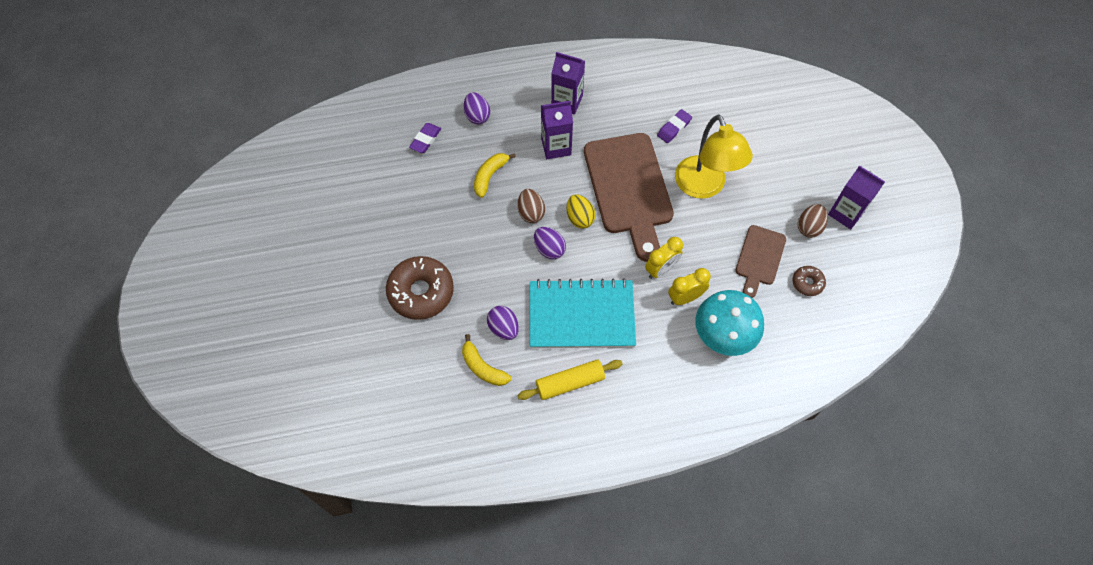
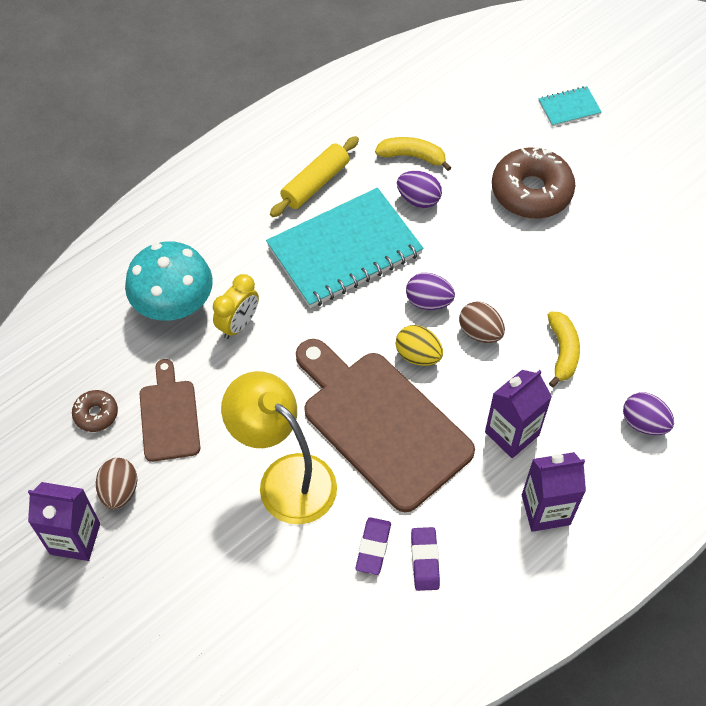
camera: 150 degrees right, 5 degrees down
(336, 346) = (569, 108): none -> turquoise notebook
(425, 140) = (677, 357): purple eraser -> purple eraser (425, 560)
(661, 269) = (284, 342): yellow clock -> none

